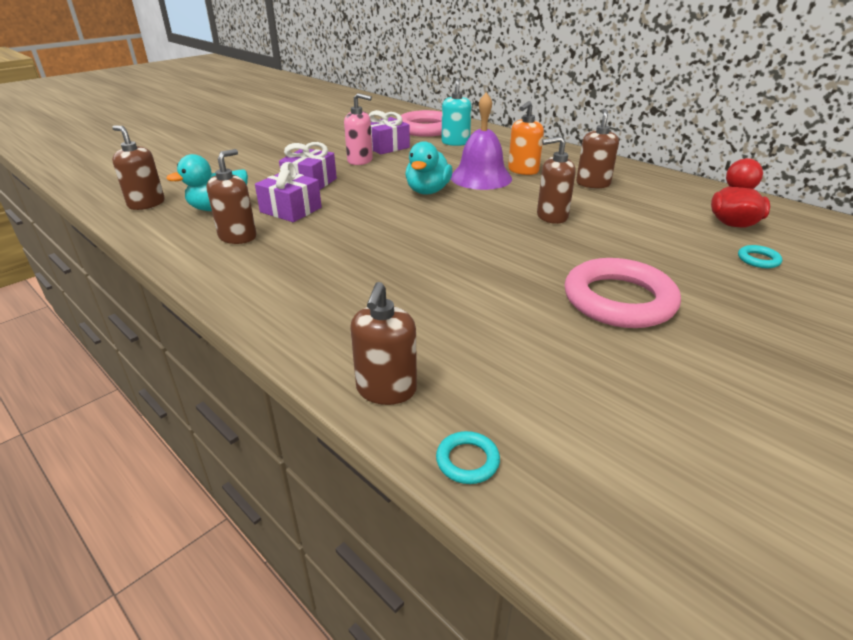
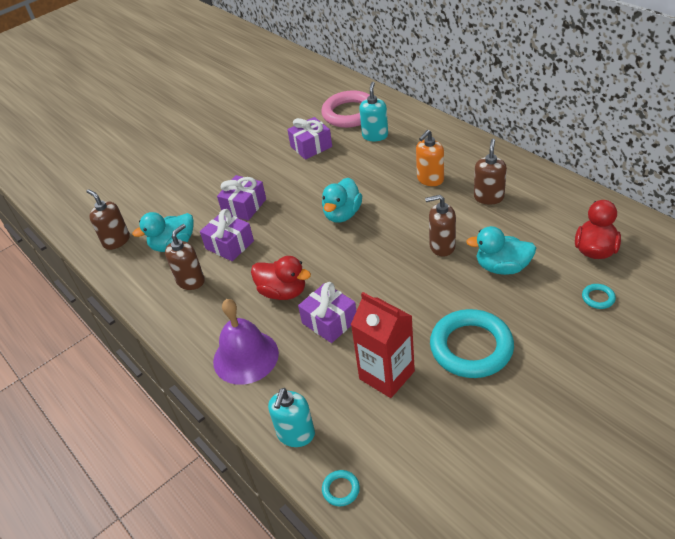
camera: 10 degrees right, 10 degrees up
(359, 248) = (283, 292): none -> red duck
(360, 160) = (287, 170): pink soap dispenser -> none
(386, 390) = (296, 434): brown soap dispenser -> turquoise soap dispenser
(423, 274) = (329, 321): none -> purple gift
(481, 177) = (391, 192): purple bell -> purple bell (245, 357)
(511, 325) = (386, 375): none -> red carton
(619, 300) = (471, 347): pink ring -> turquoise ring
(630, 233) = (502, 267): none -> turquoise duck

